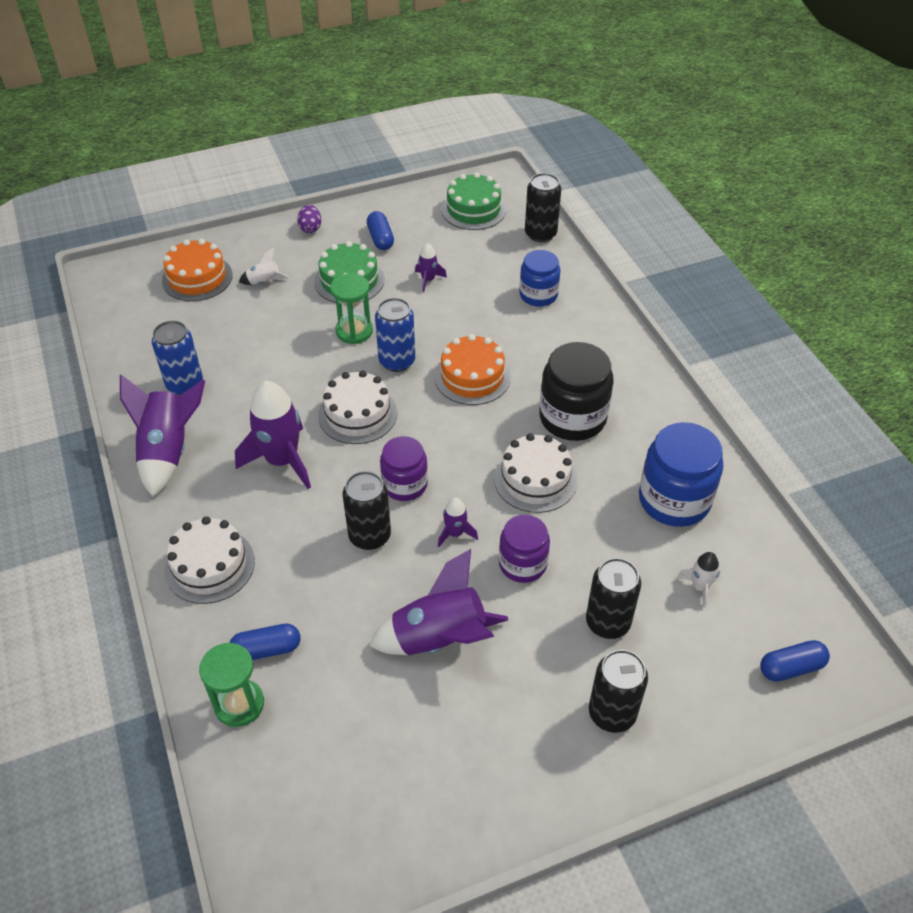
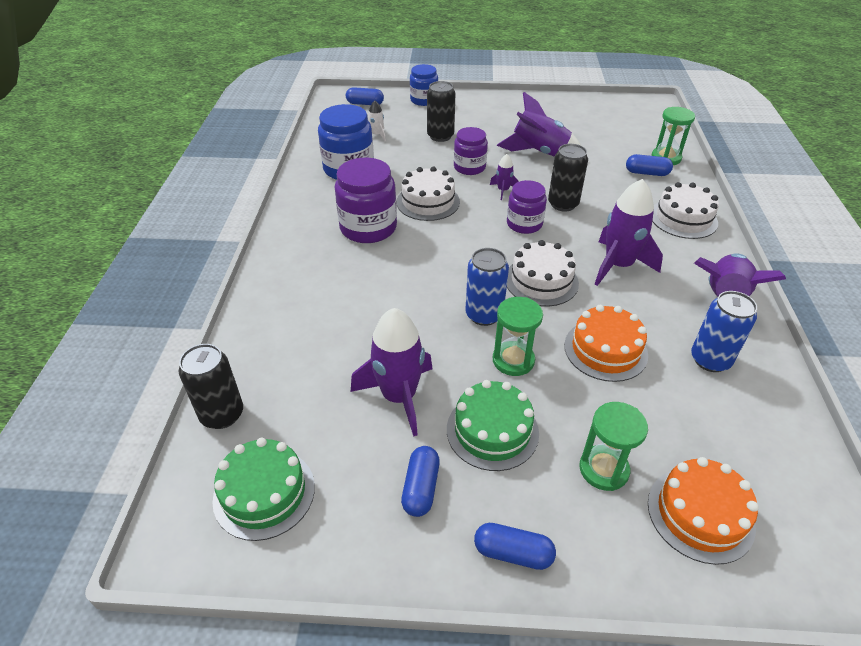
camera: 155 degrees left, 5 degrees down
(264, 282) = (603, 469): white rocket -> green hourglass
(310, 228) = (513, 553): purple egg -> blue capsule
(428, 280) = (399, 396): purple rocket -> purple rocket, size x2.10
(472, 377) = (423, 280): orange cake -> orange cake (605, 350)
(538, 295) = (299, 336): blue jar -> blue jar (424, 100)
(572, 418) = (368, 228): black jar -> purple jar
(612, 713) = (466, 112): black can -> none

